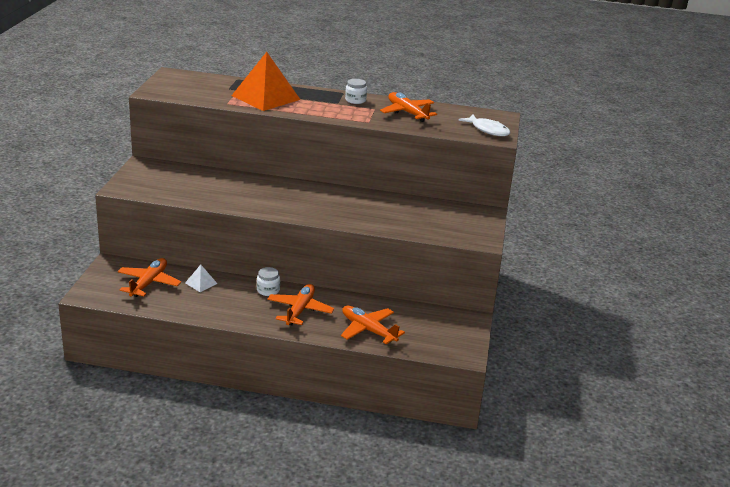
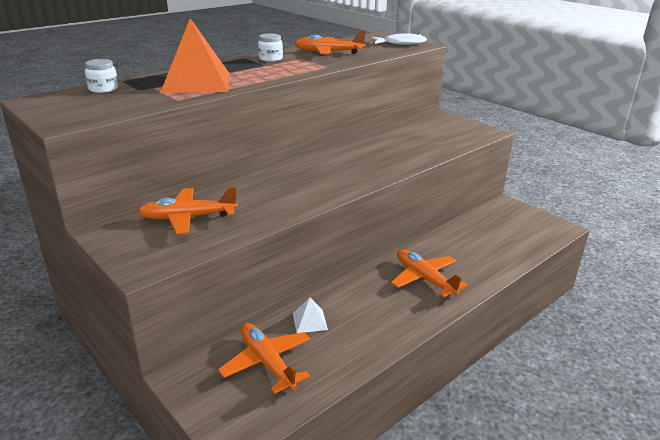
camera: 50 degrees left, 0 degrees up
(268, 290) = (369, 282): white jar -> white jar (103, 89)
(368, 330) = (489, 256): orange plane -> orange plane (188, 218)

